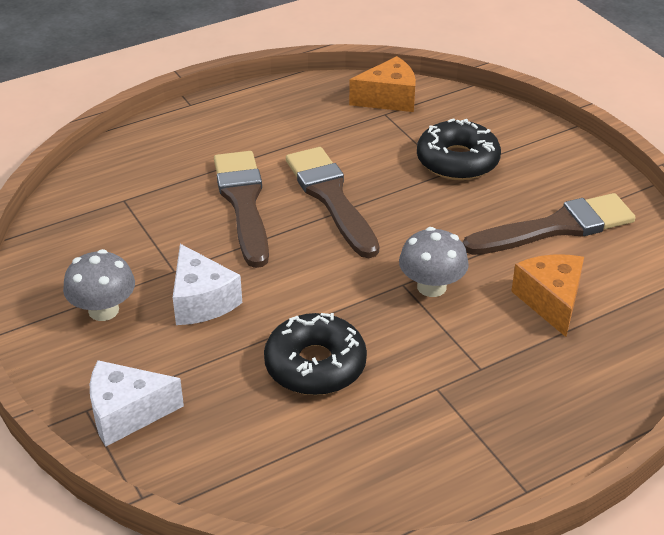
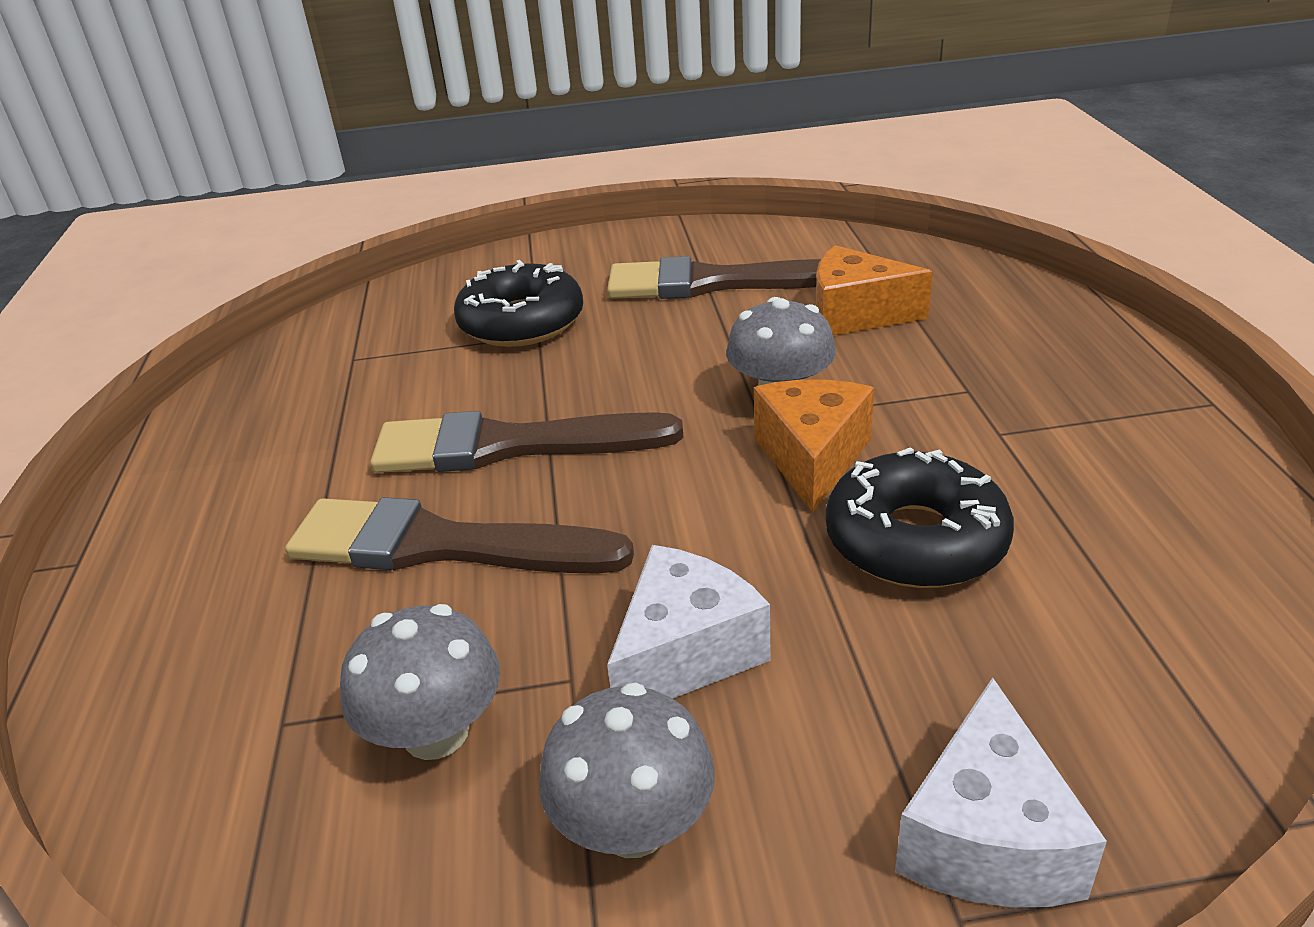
camera: 65 degrees left, 5 degrees down
(132, 242) = (436, 732): none -> grey mushroom
(201, 301) = (686, 653): white cheese -> white cheese turned 45 degrees counterclockwise
(389, 99) = (322, 348): orange cheese -> orange cheese (812, 458)
(556, 227) = (715, 283): brown brush -> brown brush turned 90 degrees counterclockwise

